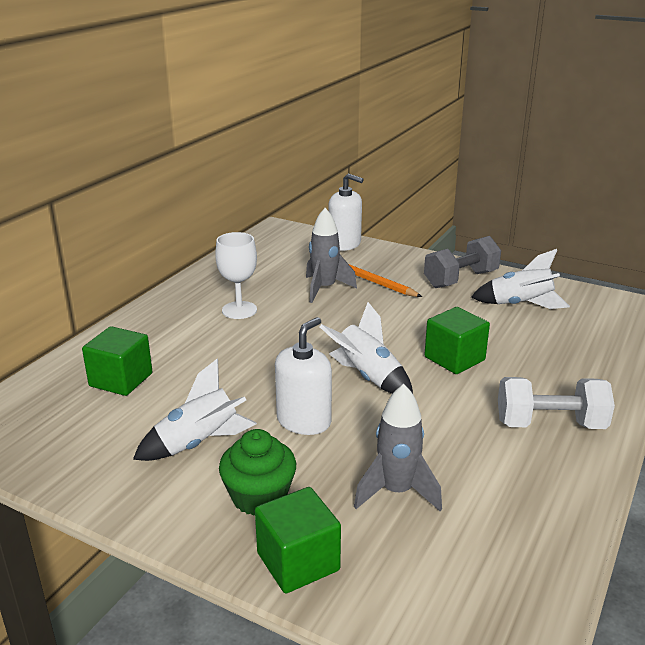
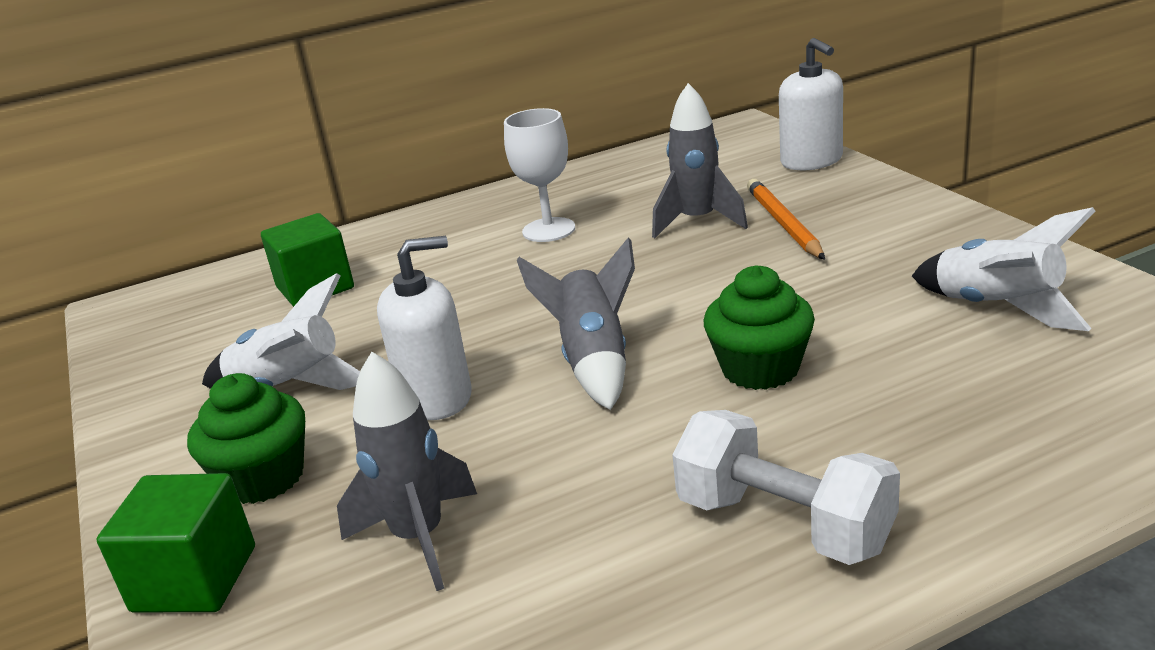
camera: 40 degrees right, 0 degrees up
(368, 377) = (594, 362): white rocket -> grey rocket
(454, 359) = (760, 369): green cube -> green cupcake
(461, 279) = (938, 245): grey dumbbell -> none

